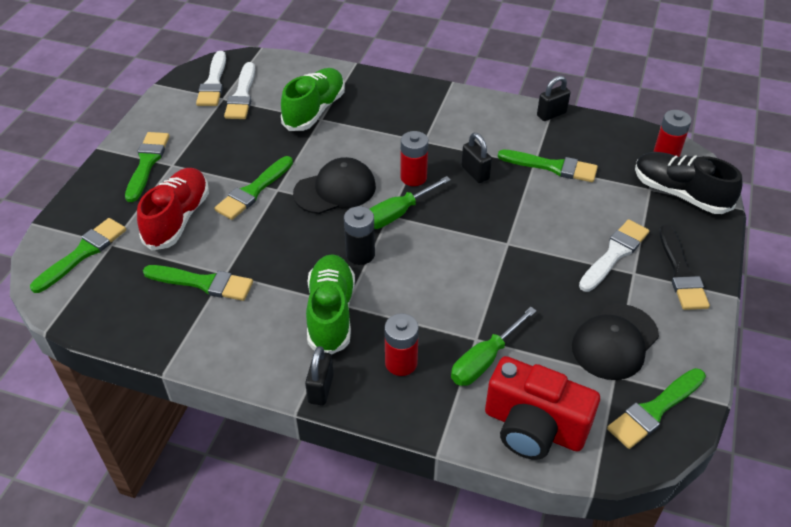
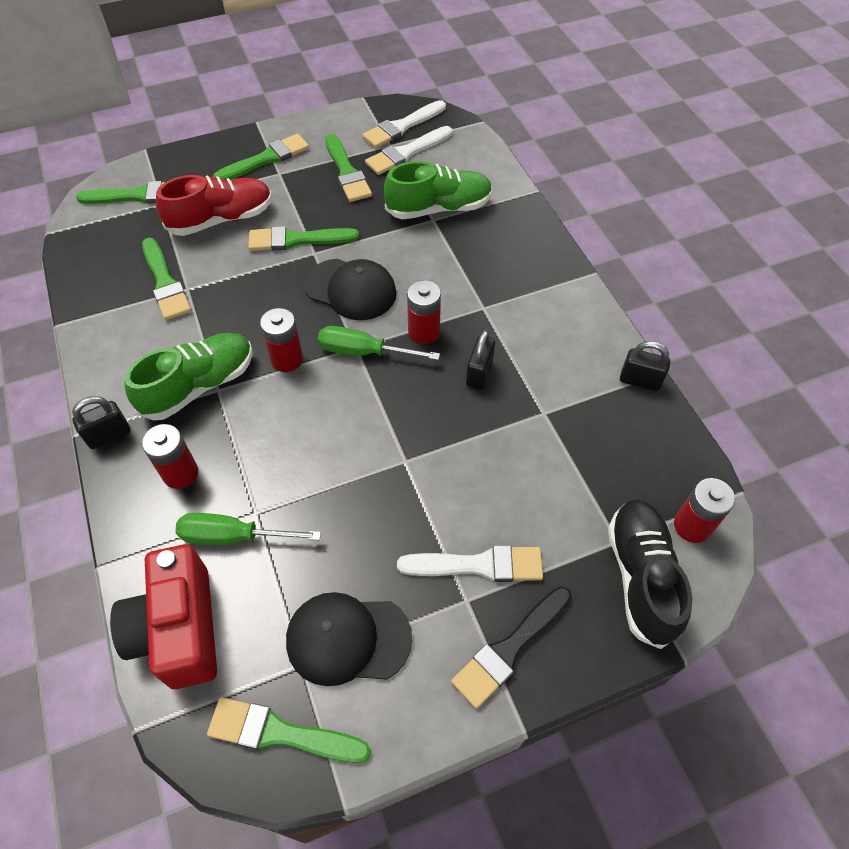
camera: 50 degrees right, 10 degrees up
(360, 254) = (287, 359): black battery -> red battery
(552, 167) = (556, 431): green brush -> green brush (347, 172)

